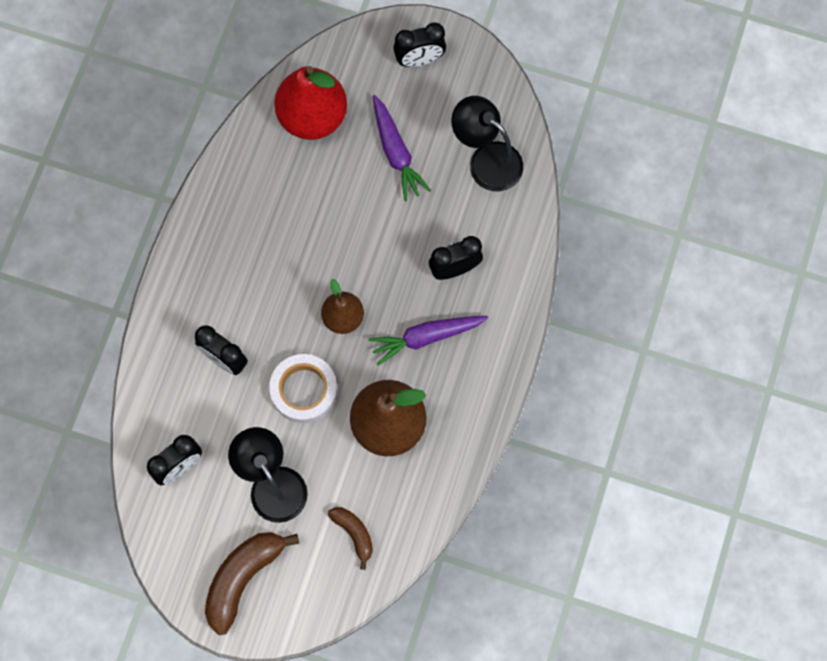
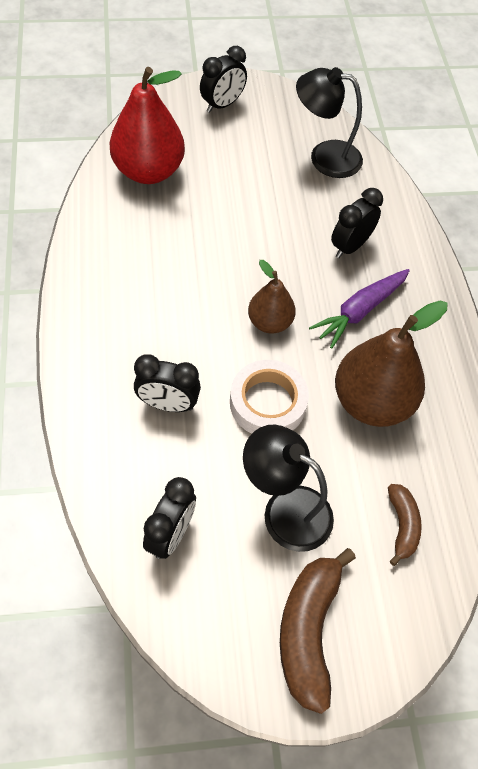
camera: 30 degrees left, 15 degrees down
(354, 533) = (402, 525): brown banana -> brown banana turned 60 degrees clockwise
(396, 152) = (241, 175): purple carrot -> none

